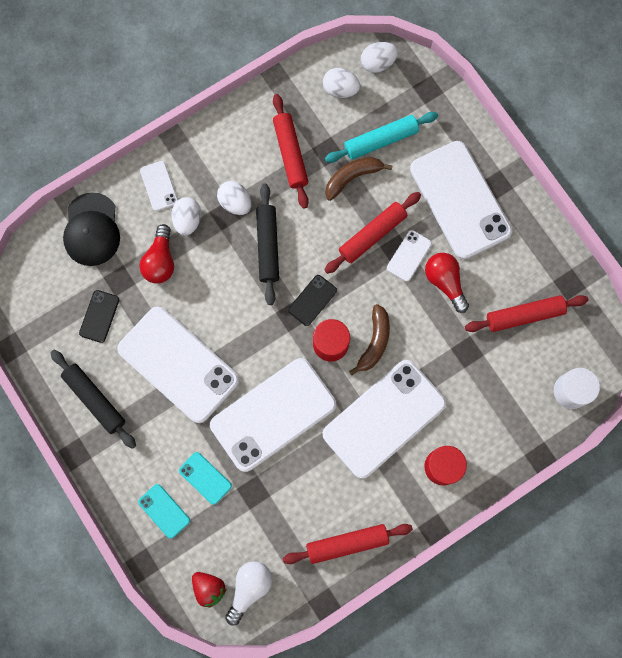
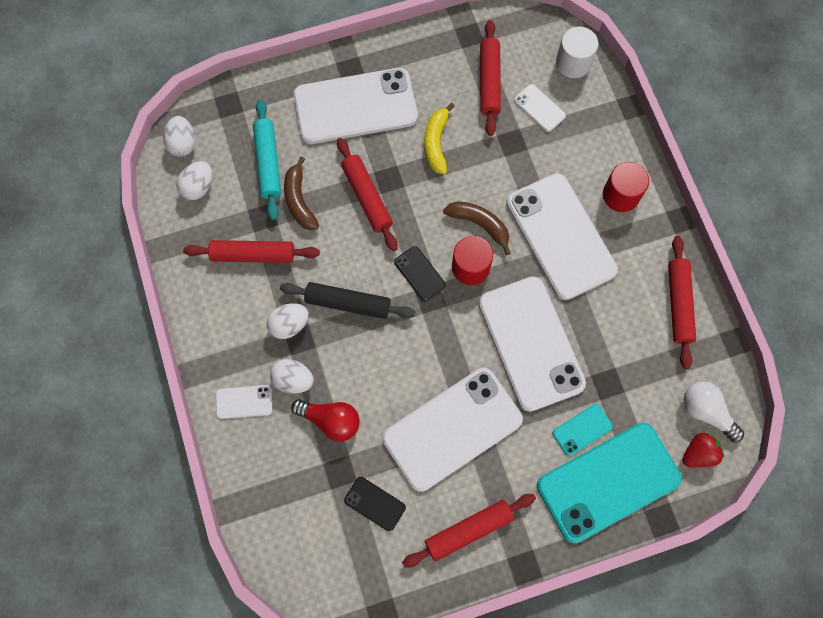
camera: 75 degrees left, 5 degrees down
(92, 230) = (271, 489): black cap -> none
(95, 399) = (468, 530): black rolling pin -> red rolling pin
(164, 511) = (608, 482): turquoise phone -> turquoise phone, size x2.33
(409, 256) = (399, 169): white phone -> white phone (539, 108)
(445, 282) = (436, 143): red light bulb -> yellow banana

